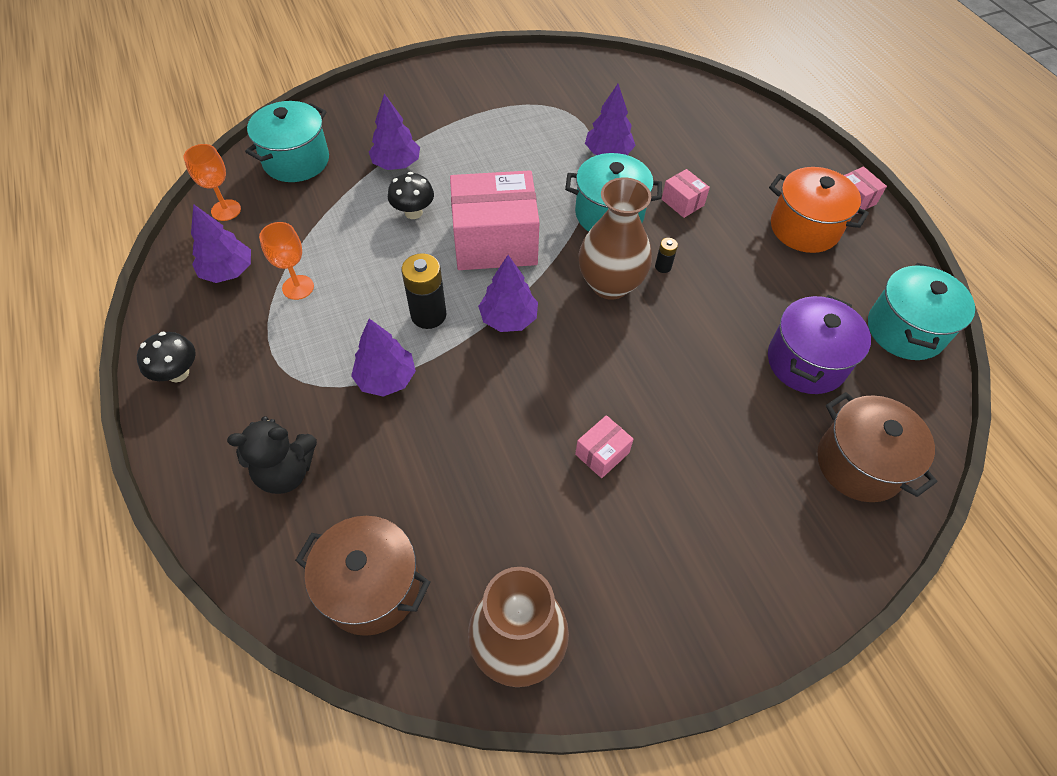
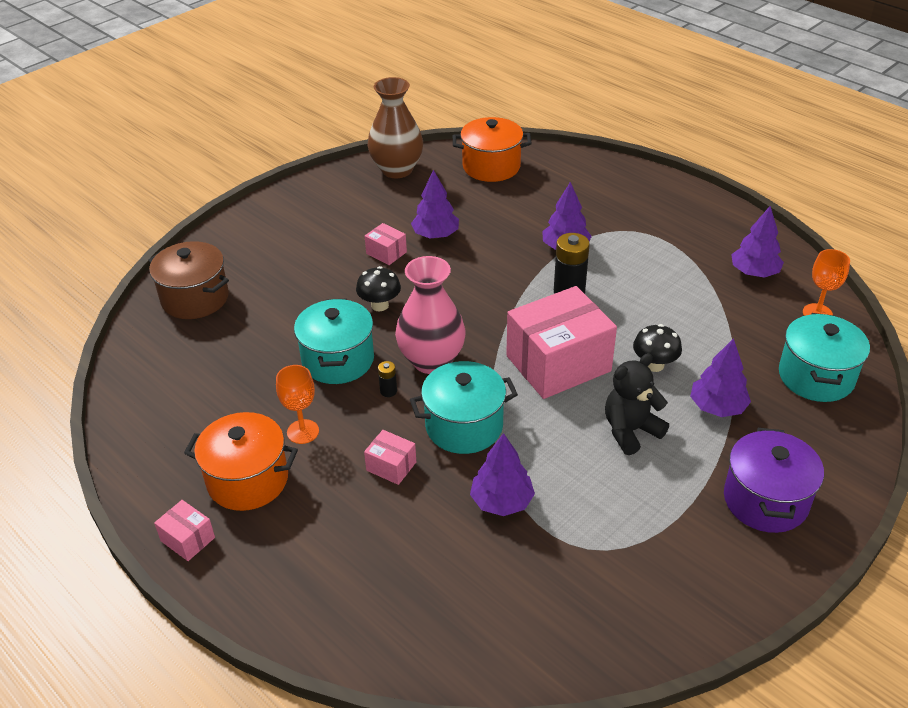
camera: 160 degrees right, 15 degrees down
(178, 373) = (707, 211): black mushroom -> black mushroom (380, 305)
(286, 471) = (584, 191): black teddy bear -> black teddy bear (630, 431)
(298, 287) = (688, 279): orange goblet -> orange goblet (303, 431)
(371, 587) = (491, 167): brown pot -> orange pot
(508, 318) = (503, 309): purple tree -> purple tree (435, 235)
(602, 453) = (386, 253): pink box -> pink box turned 75 degrees counterclockwise
(610, 284) = (431, 360): brown vase -> pink vase
(806, 362) = (239, 352): purple pot -> purple pot (765, 500)
(905, 330) = (145, 405): turquoise pot -> turquoise pot (338, 360)

